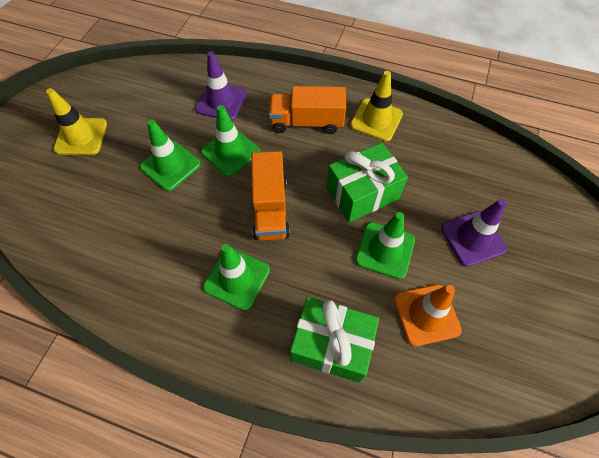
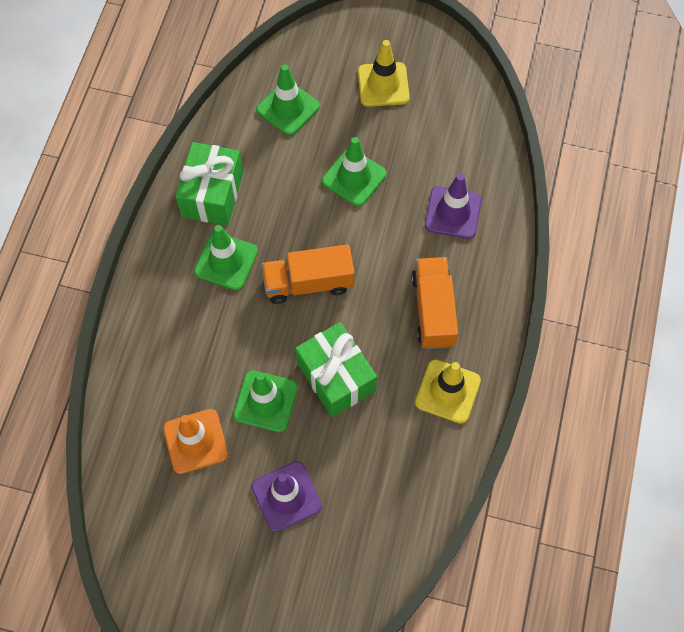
camera: 85 degrees right, 5 degrees up
(230, 152) = (379, 234): green traffic cone -> green traffic cone (288, 108)
(332, 345) = (163, 352): green gift -> green gift (212, 194)

